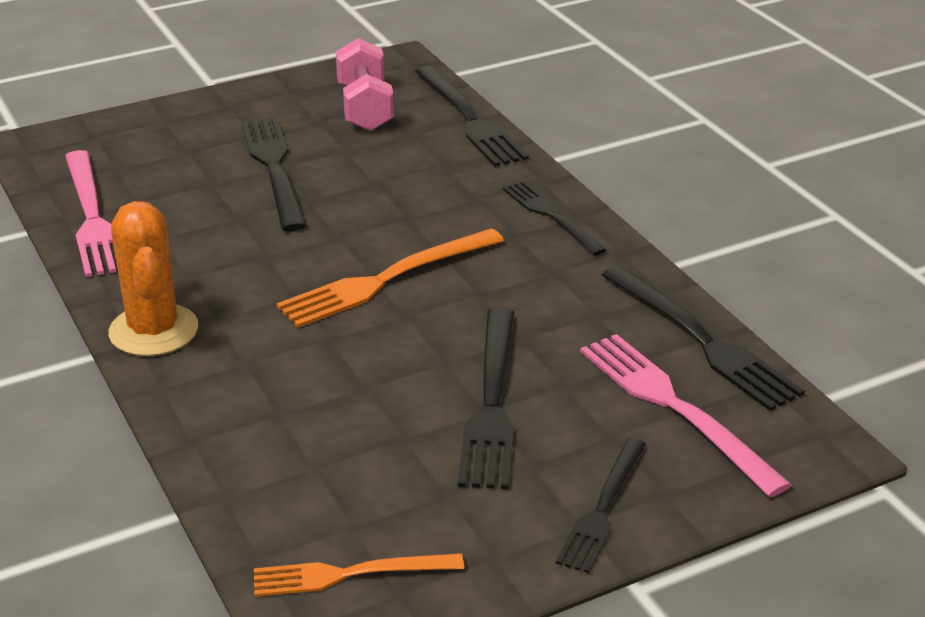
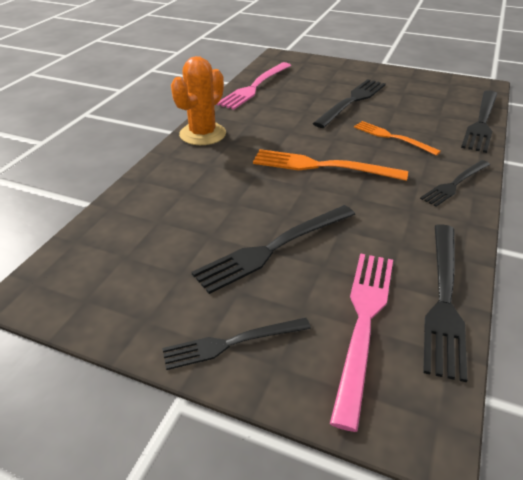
camera: 50 degrees right, 5 degrees up
(350, 574) = (86, 275): orange fork -> orange fork (392, 137)
(365, 108) = (434, 96): pink dumbbell -> none
(551, 216) = (455, 184): black fork -> black fork turned 150 degrees counterclockwise

